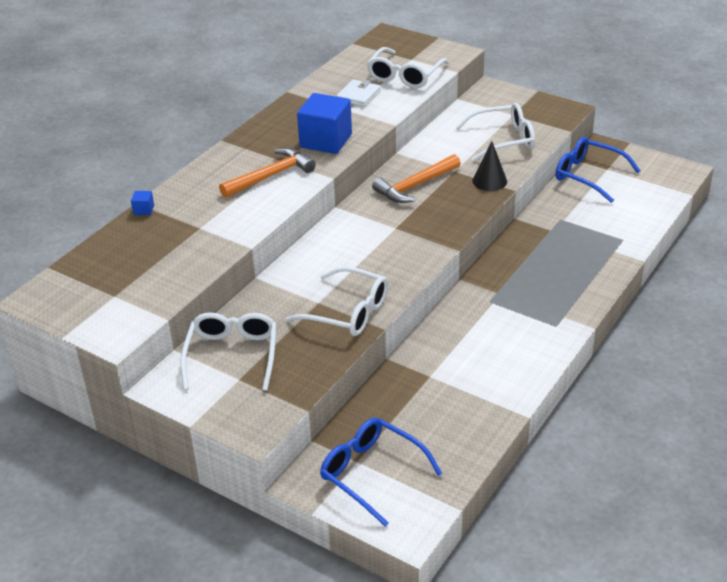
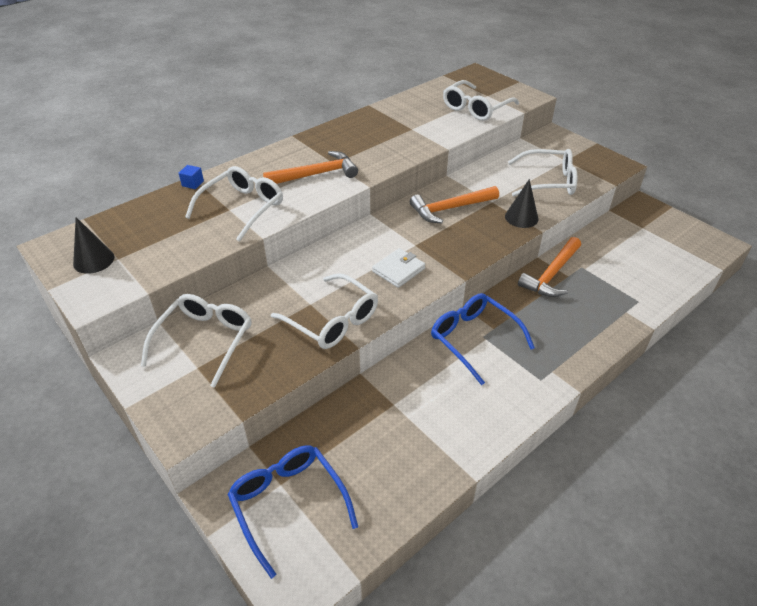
camera: 15 degrees right, 5 degrees up
(90, 302) = (94, 260): none -> black cone
(213, 224) = (242, 208): none -> white glasses
(326, 141) = (380, 152): blue cube -> none
(358, 96) = (427, 118): white wallet -> white wallet (398, 270)
(533, 232) = (551, 274): none -> orange hammer
(589, 176) = (623, 230): blue glasses -> blue glasses (474, 339)

